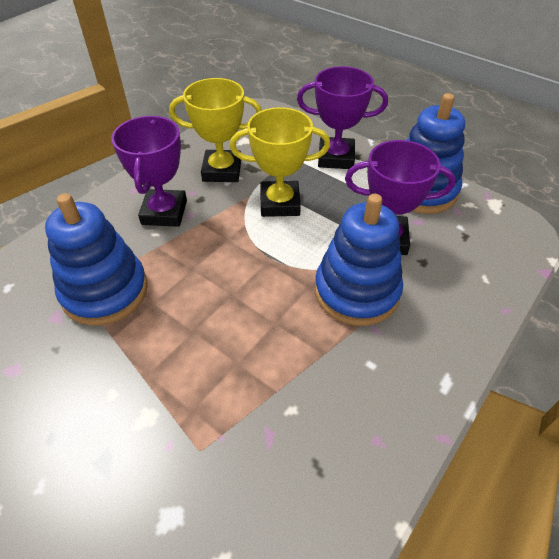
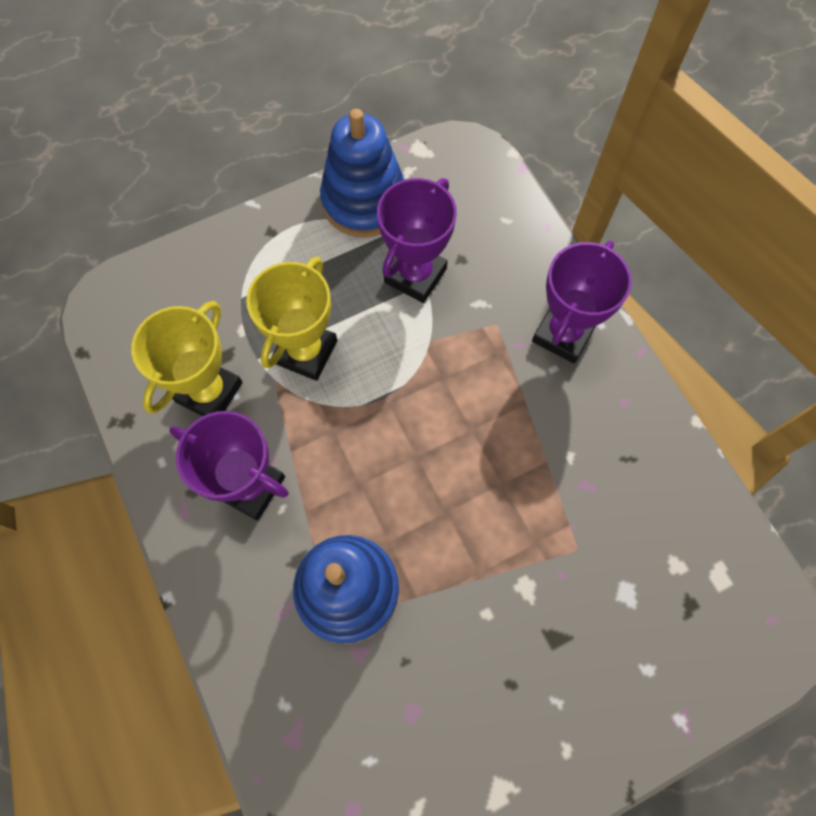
camera: 65 degrees left, 20 degrees up
(336, 157) = (260, 255): purple trophy -> purple trophy (563, 334)
(356, 291) = (469, 338): blue stacking toy -> none

